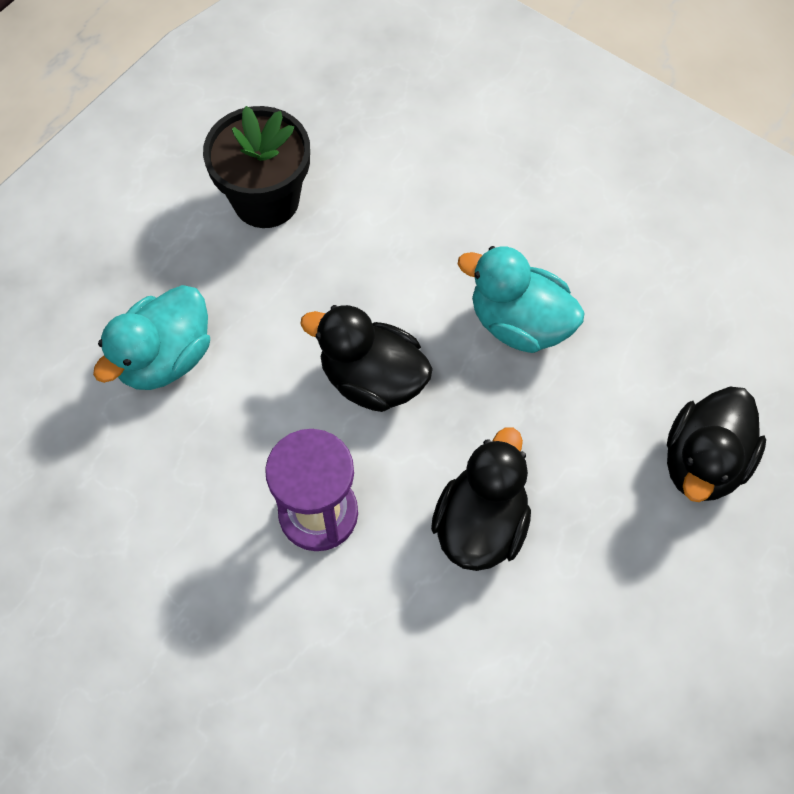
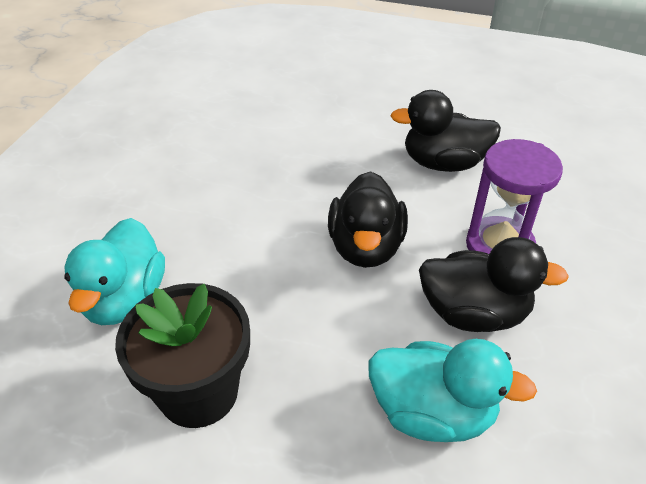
camera: 110 degrees left, 20 degrees down
(519, 323) = (272, 179): turquoise duck -> turquoise duck (124, 299)
(703, 462) = (337, 86): black duck -> black duck (474, 313)

